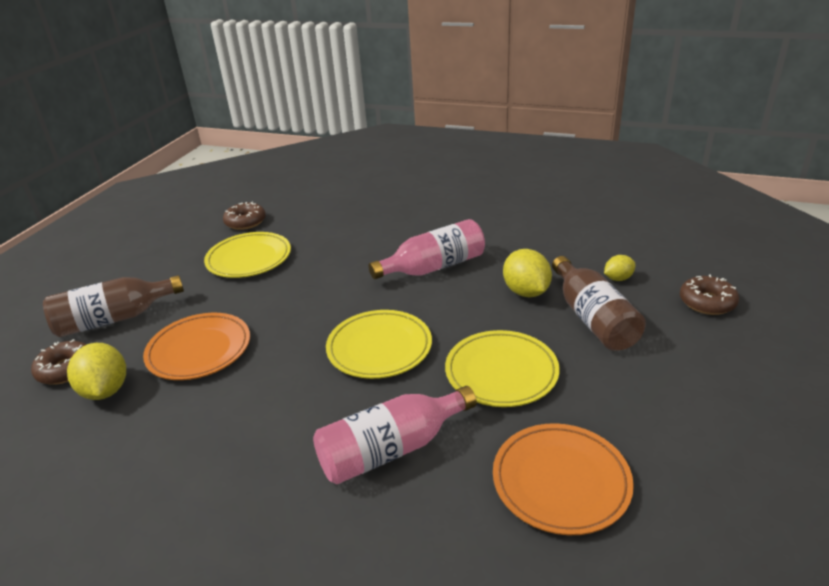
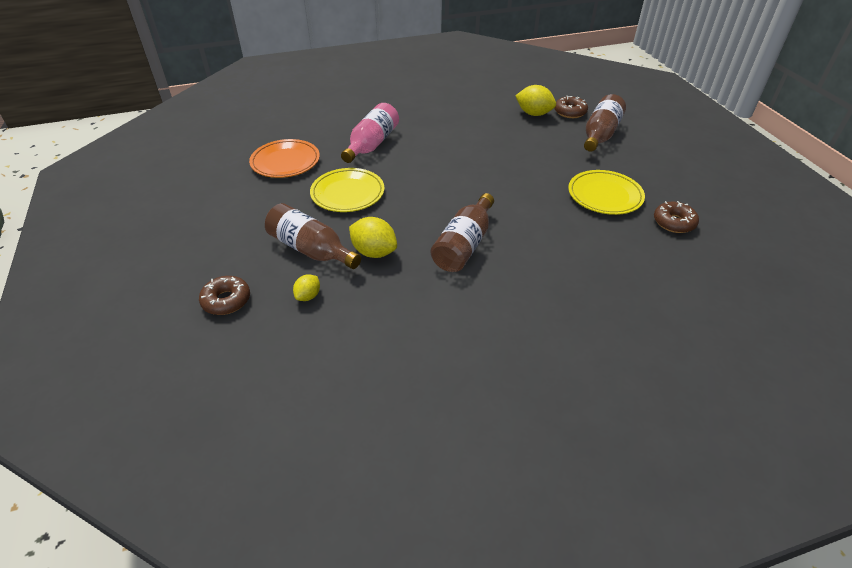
camera: 140 degrees right, 10 degrees up
(199, 350) = (525, 141): orange plate -> none
(379, 348) = (431, 178): yellow plate -> none
(434, 267) = (464, 245): pink bottle -> brown bottle

